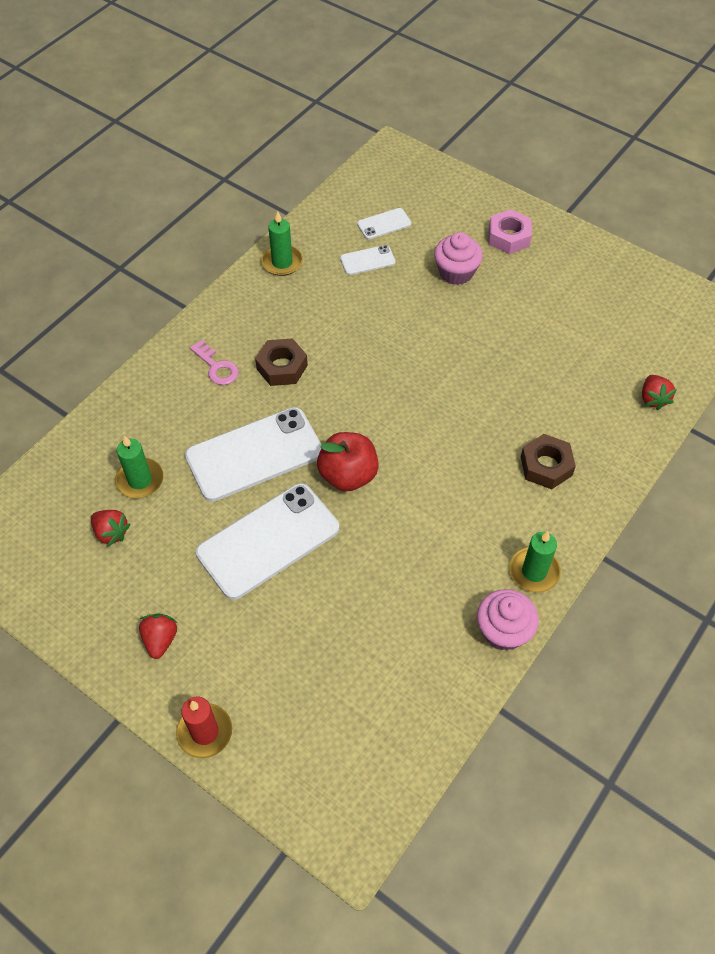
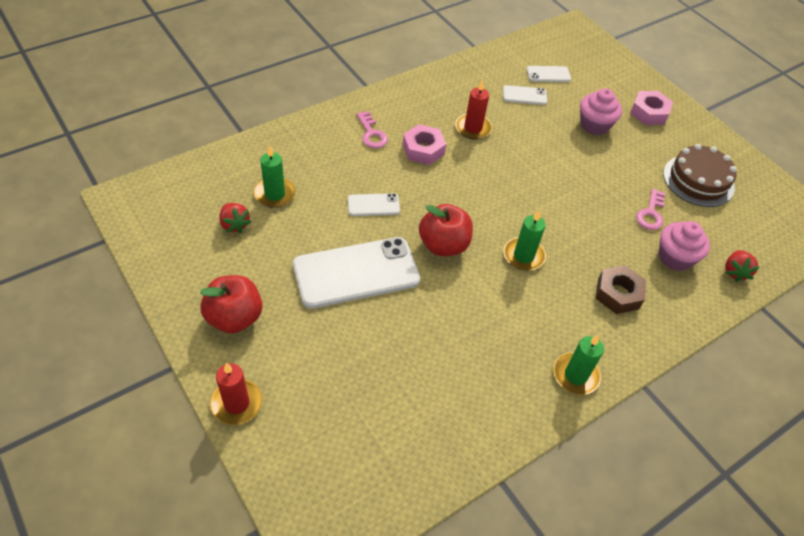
camera: 15 degrees right, 5 degrees down
(160, 640) = (234, 318): red strawberry -> red apple
(254, 454) = (373, 205): white phone -> white phone, size x0.46
(282, 262) = (455, 77): green candle -> green candle (523, 256)
(282, 367) = (423, 149): brown nut -> pink nut
(326, 321) = (473, 128): none -> red candle
(503, 630) = (529, 415): pink cupcake -> pink cupcake (675, 257)
(549, 361) = (651, 213): none -> pink key
(585, 304) = (698, 180): none -> brown cake

